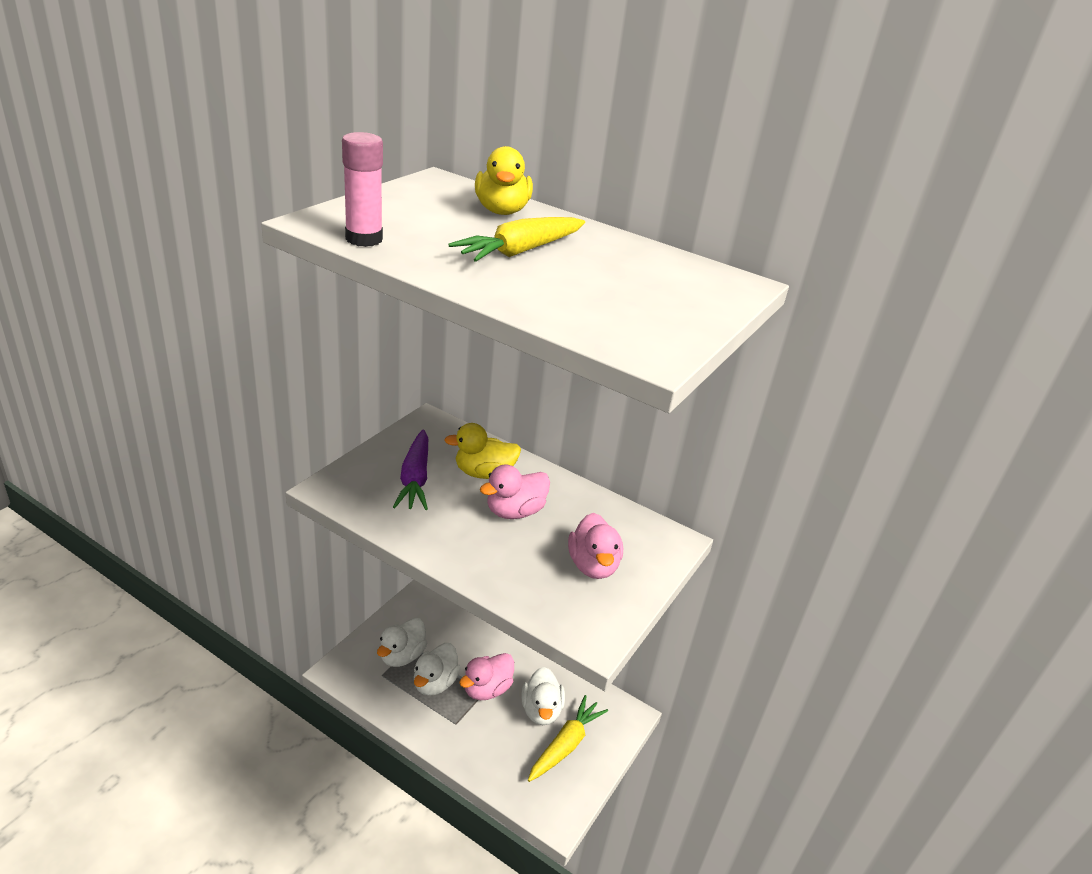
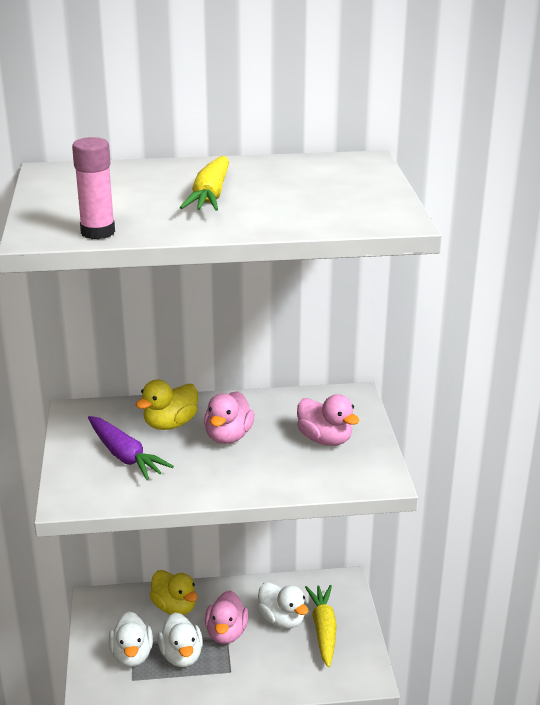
camera: 35 degrees left, 5 degrees down
(502, 211) = (142, 174): yellow duck -> yellow duck (175, 607)

